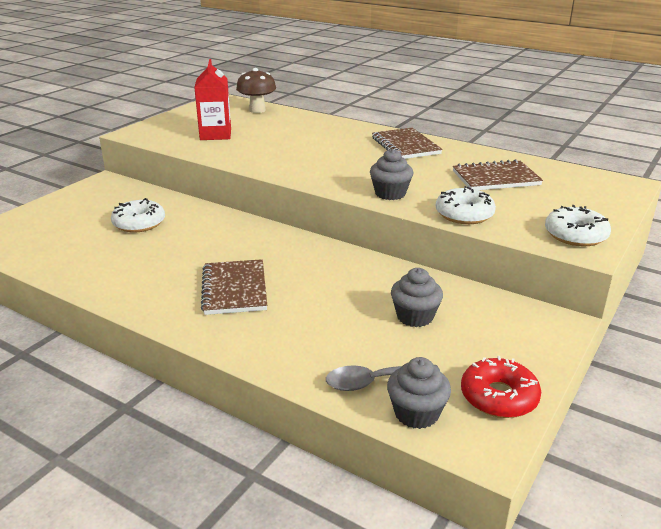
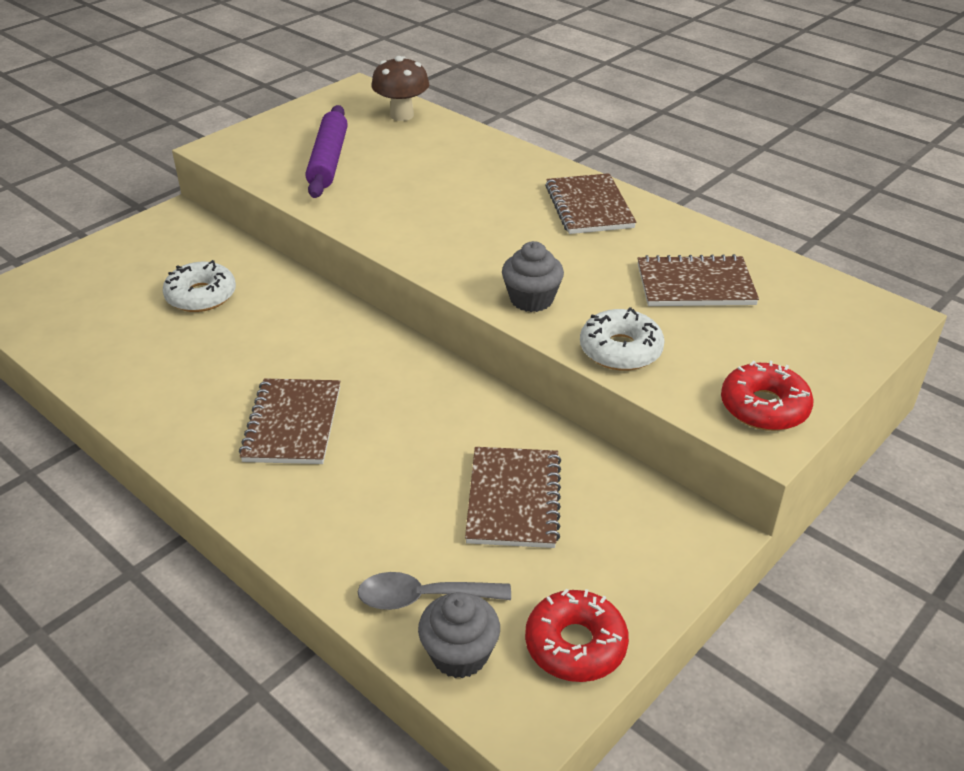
camera: 10 degrees right, 10 degrees up
(215, 134) = (328, 160): red carton -> purple rolling pin
(415, 316) = (513, 499): grey cupcake -> brown notebook
(575, 235) = (764, 407): white donut -> red donut

